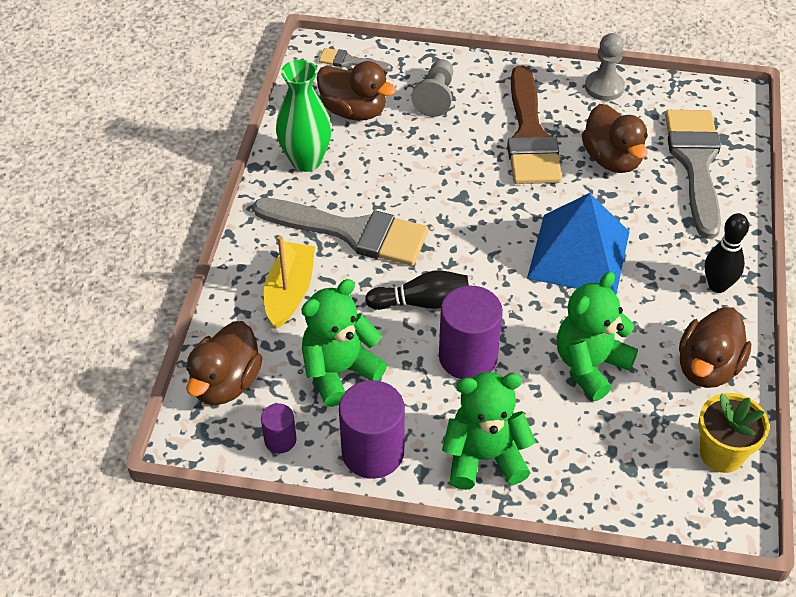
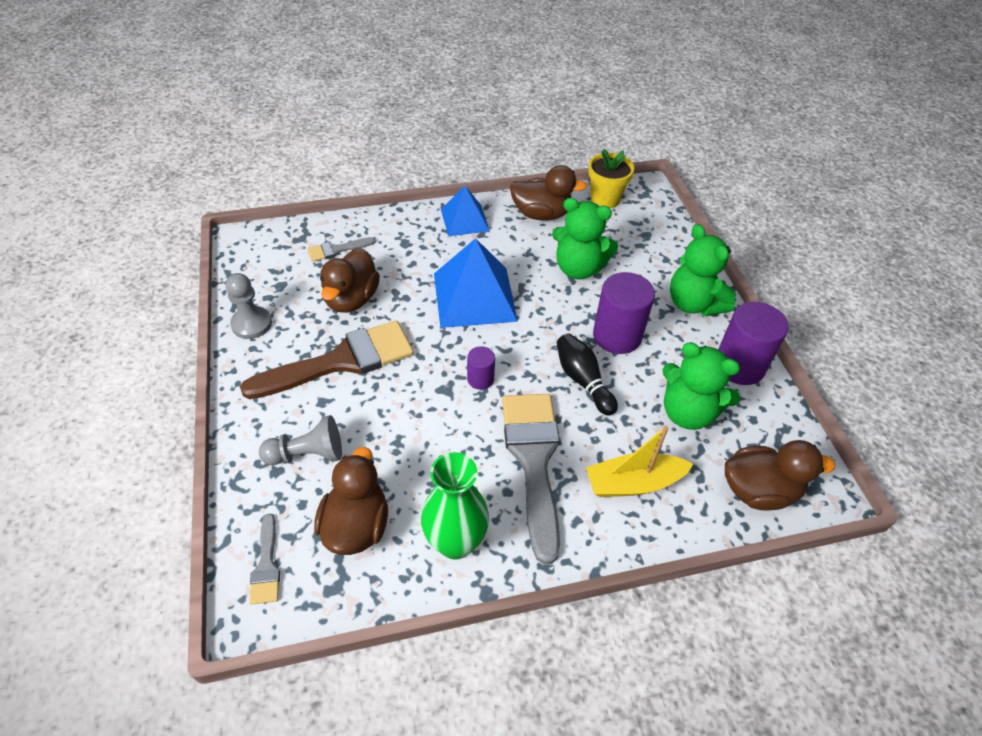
camera: 115 degrees left, 0 degrees up
(280, 440) = (776, 427): purple cylinder -> purple cylinder (480, 379)
(612, 159) = (351, 299): brown duck -> brown duck turned 150 degrees clockwise
(695, 163) = (337, 250): grey brush -> grey brush, size x0.46
(717, 285) = (464, 220): black bowling pin -> blue pyramid

